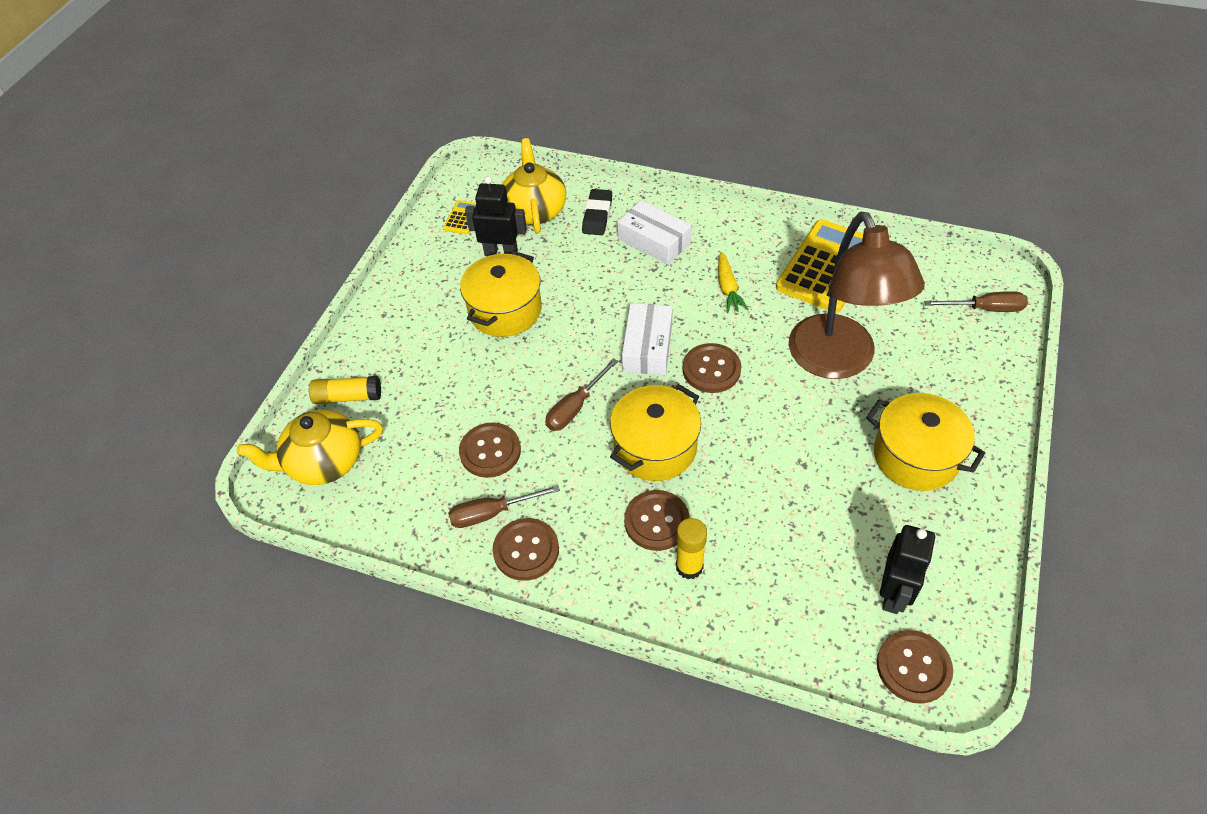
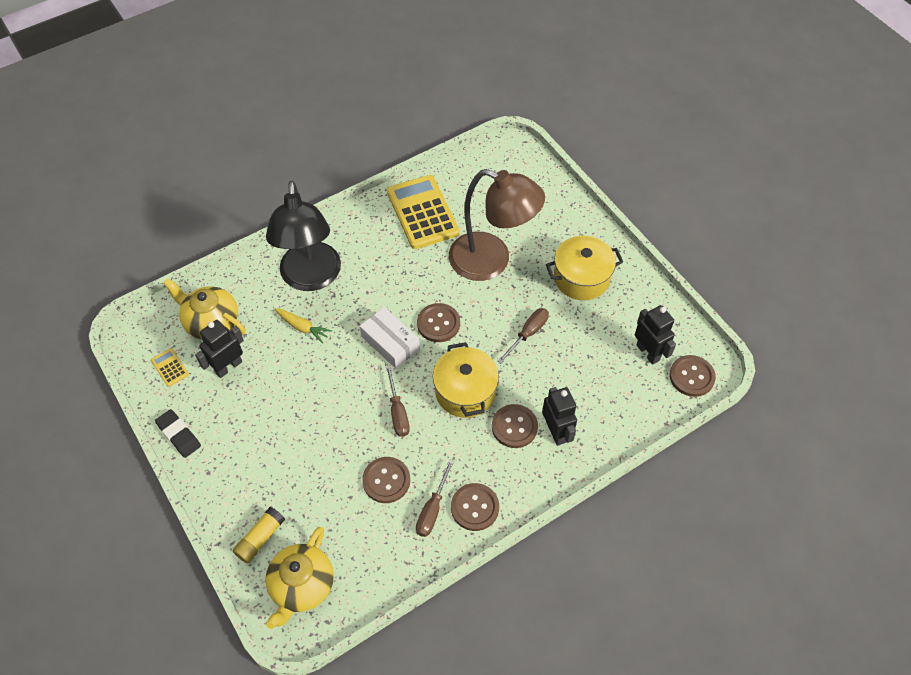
camera: 55 degrees left, 5 degrees up
(505, 310) = (281, 398): yellow pot -> none
(597, 215) = (255, 291): black eraser -> black eraser (179, 435)
(654, 241) = (311, 278): white box -> black lamp
(689, 567) = (556, 432): yellow glue stick -> black robot
(728, 288) = (388, 270): yellow carrot -> yellow carrot (302, 327)
(985, 309) = (522, 171): brown screwdriver -> brown screwdriver (528, 334)

